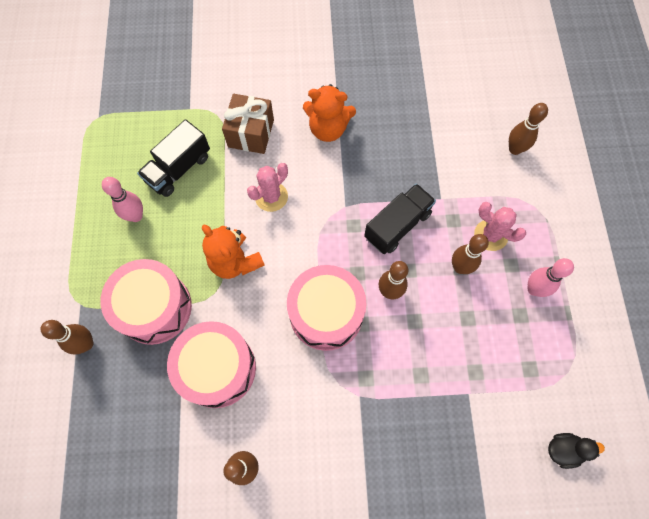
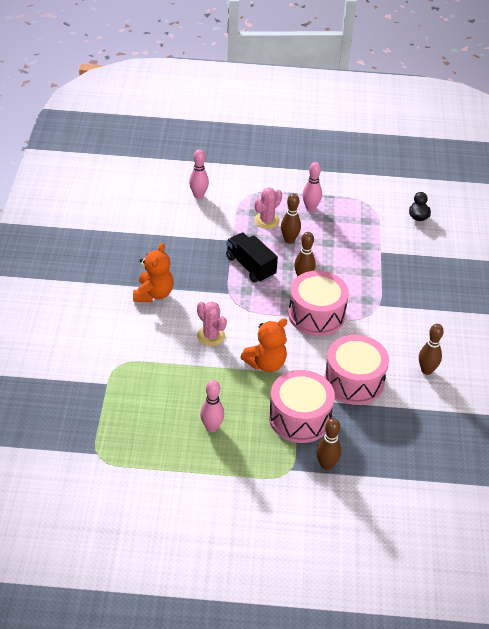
camera: 85 degrees left, 25 degrees down
(179, 169) = (170, 394): black truck -> none
(251, 133) = (145, 343): brown gift -> none
(514, 149) = (198, 195): brown bowling pin -> pink bowling pin

